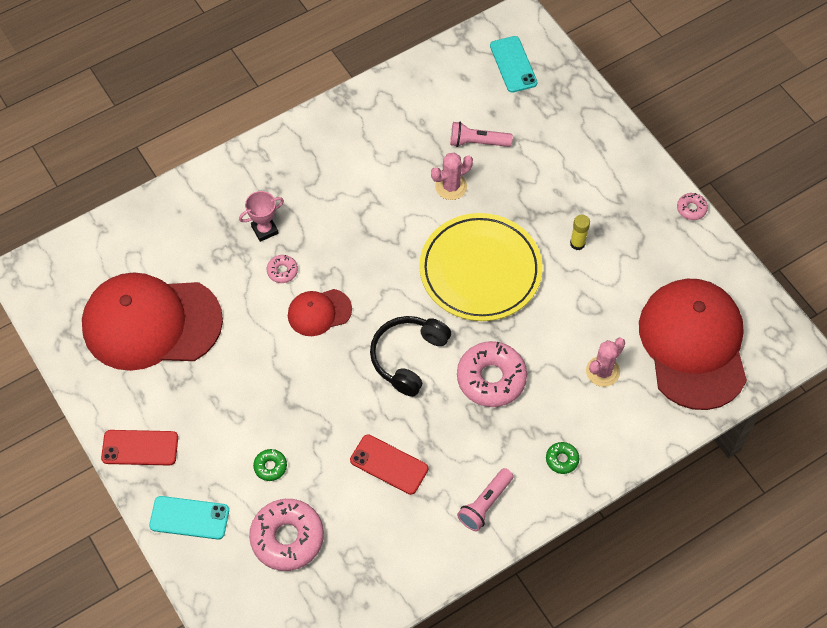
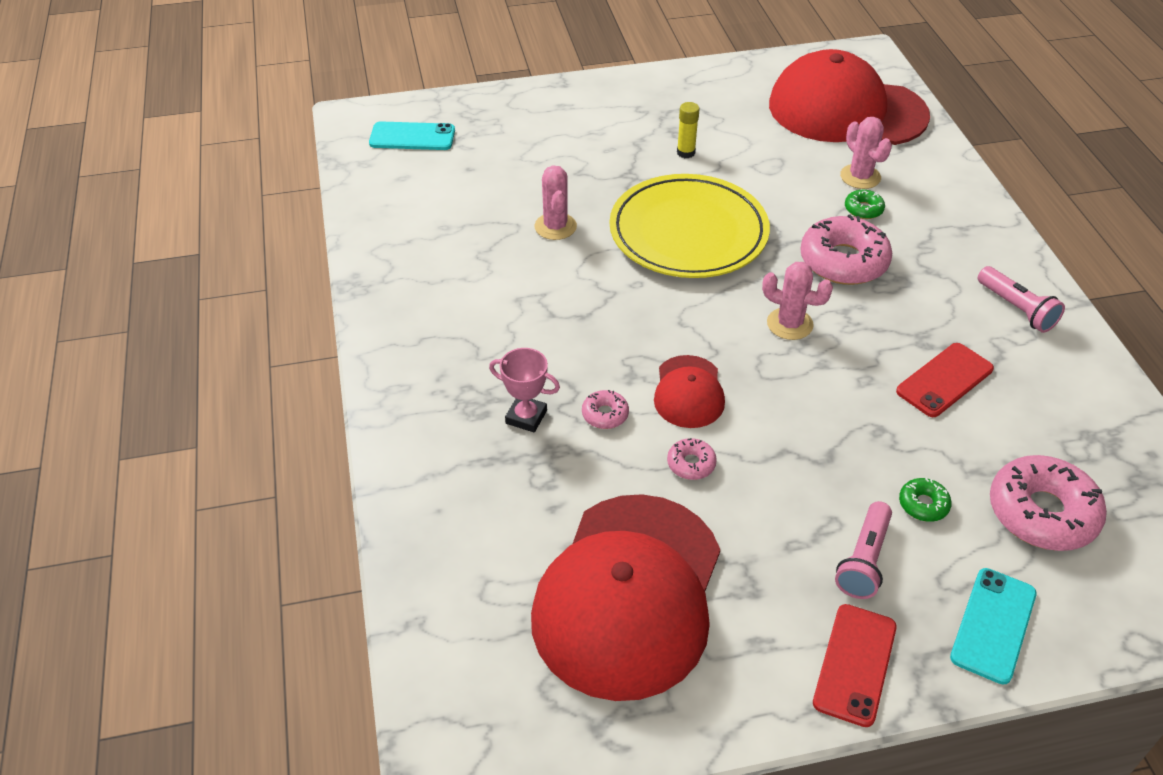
camera: 70 degrees left, 15 degrees down
(265, 230) = (526, 417): pink trophy -> pink trophy turned 60 degrees counterclockwise
(408, 357) = (789, 324): black headphones -> pink cactus
(477, 142) = (504, 190): pink flashlight -> pink flashlight (864, 560)
(562, 459) = (967, 234): green donut -> green donut (863, 209)
(691, 209) = (679, 70): pink donut -> pink donut (691, 464)

